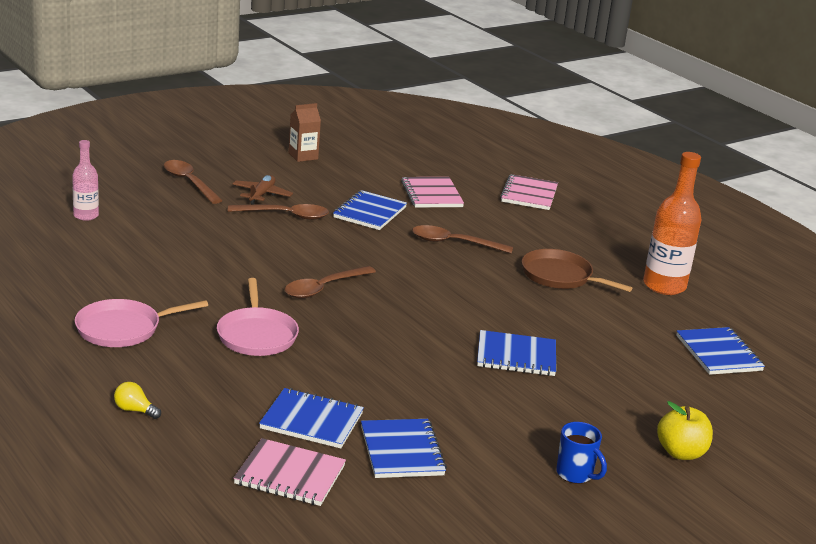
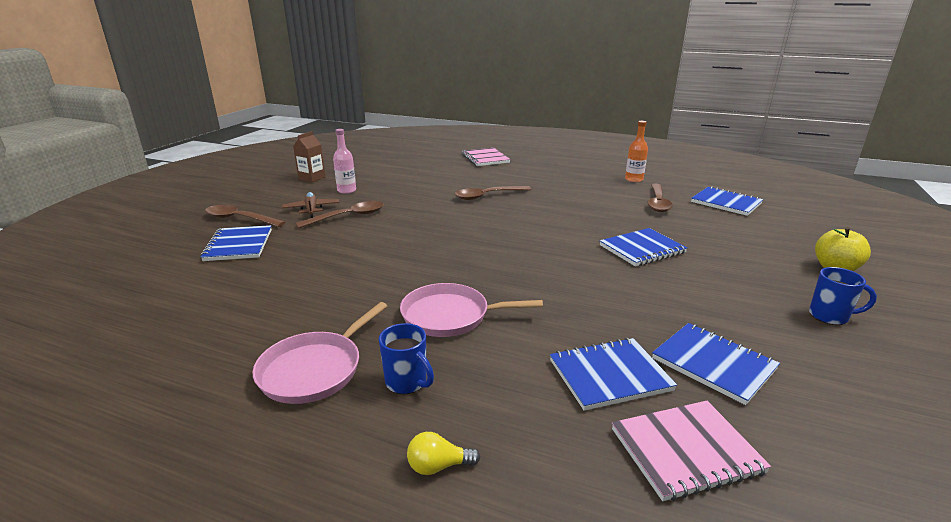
camera: 30 degrees left, 0 degrees up
(86, 216) = (162, 275): pink bottle -> pink bottle (346, 190)
(171, 362) = (407, 382): none -> blue mug
(257, 335) = (450, 316): pink pan -> pink pan turned 135 degrees clockwise
(323, 288) = (448, 255): brown spoon -> brown spoon (657, 203)
(370, 212) = (406, 196): blue notebook -> blue notebook (239, 245)
(431, 194) = (430, 175): pink notebook -> none
(560, 276) = (576, 193): brown pan -> none
(664, 286) = (634, 179): orange bottle -> orange bottle, size x0.57

